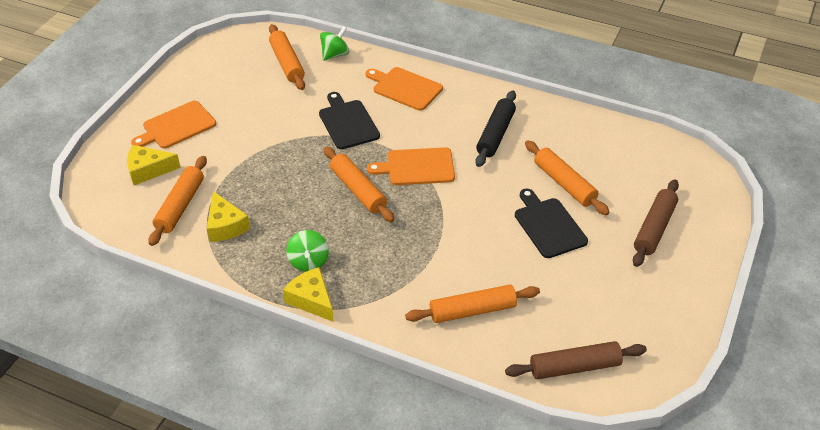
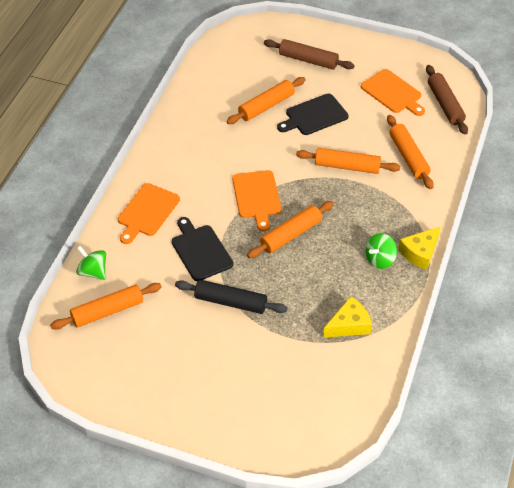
camera: 95 degrees left, 5 degrees up
(148, 170) = (284, 403): yellow cheese -> none
(176, 126) = (215, 393): orange cutting board -> orange cutting board (392, 93)
(180, 206) = (330, 365): orange rolling pin -> orange rolling pin (347, 166)
(308, 261) = (380, 259): green spinning top -> green spinning top turned 150 degrees clockwise
(348, 122) = (200, 250): black cutting board -> black cutting board turned 90 degrees clockwise
(495, 134) = (210, 147): black rolling pin -> black rolling pin (230, 302)

